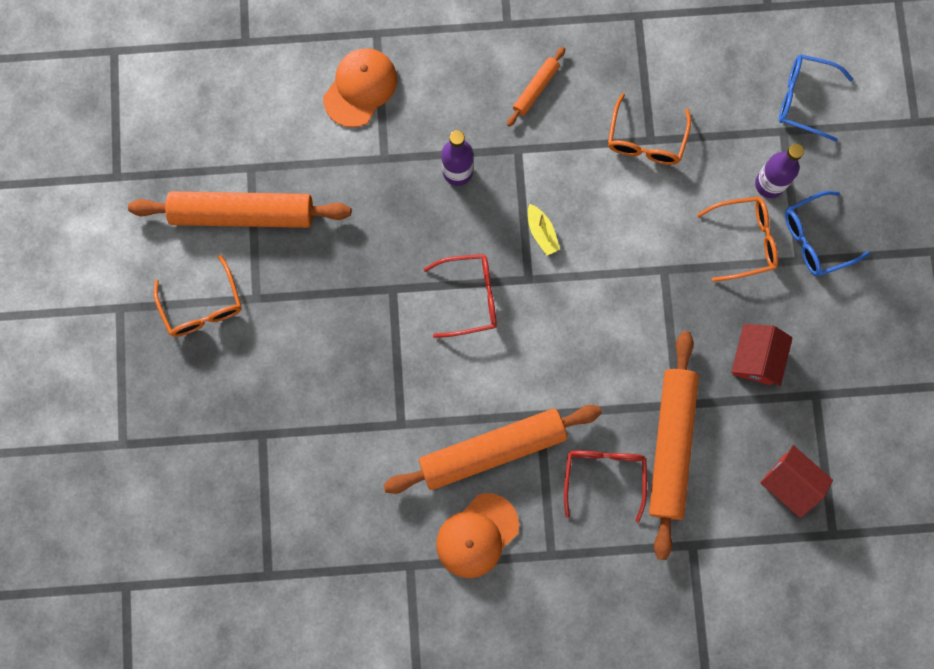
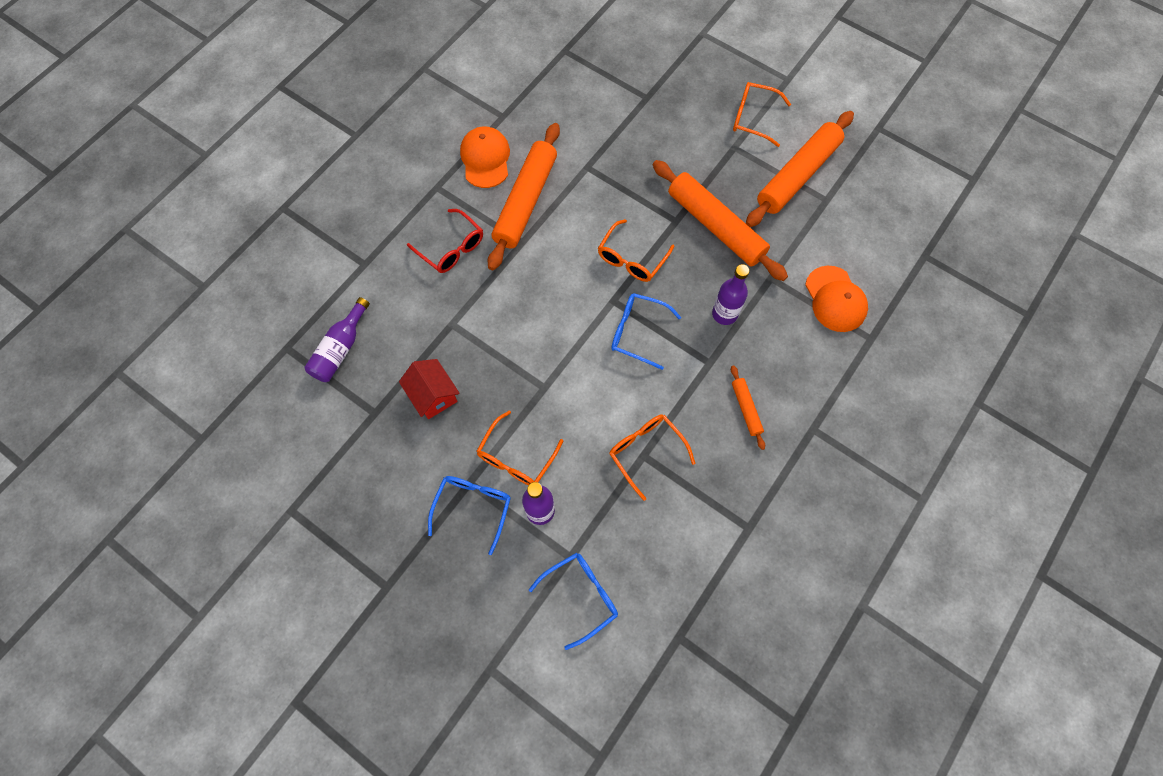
camera: 130 degrees right, 10 degrees down
(470, 297) = (631, 259): red glasses -> orange glasses
(542, 233) = (637, 332): yellow boat -> blue glasses
(670, 445) = (432, 299): orange rolling pin -> orange rolling pin (716, 226)
(789, 483) = (340, 349): red house -> purple bottle

